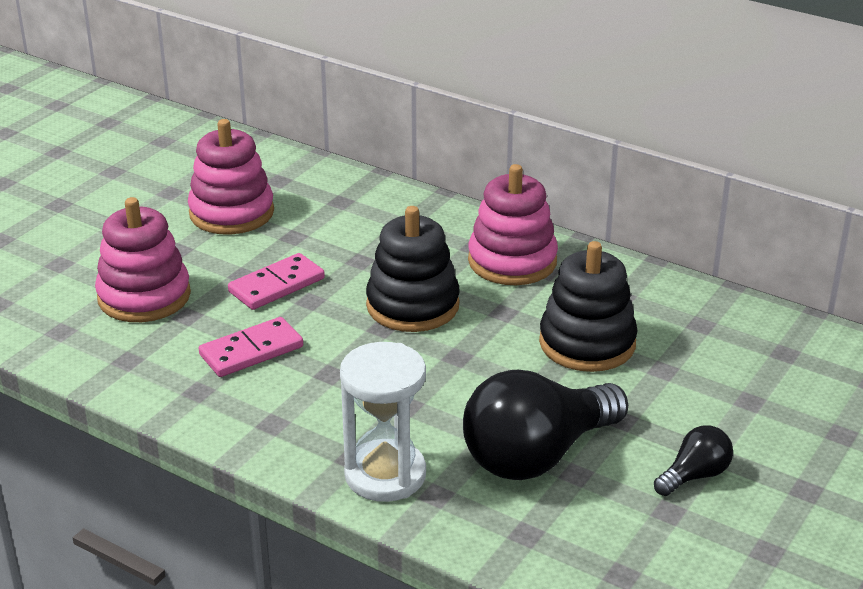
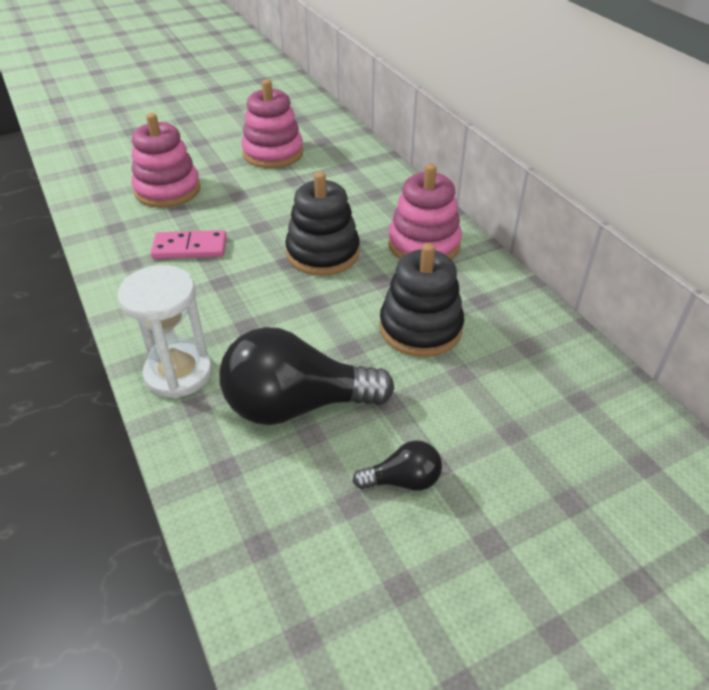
camera: 30 degrees right, 10 degrees up
(276, 285) = (251, 209): pink domino -> none

